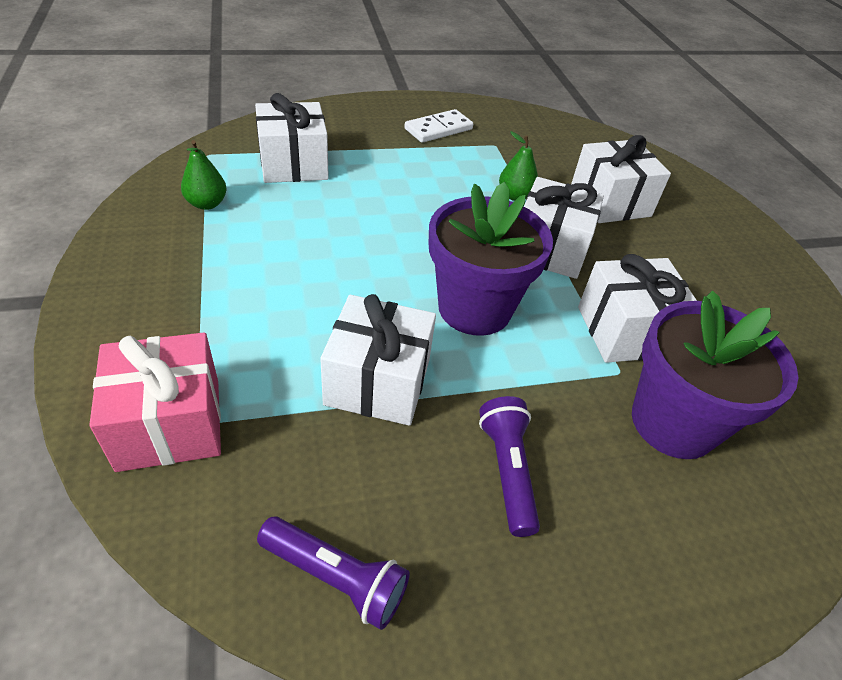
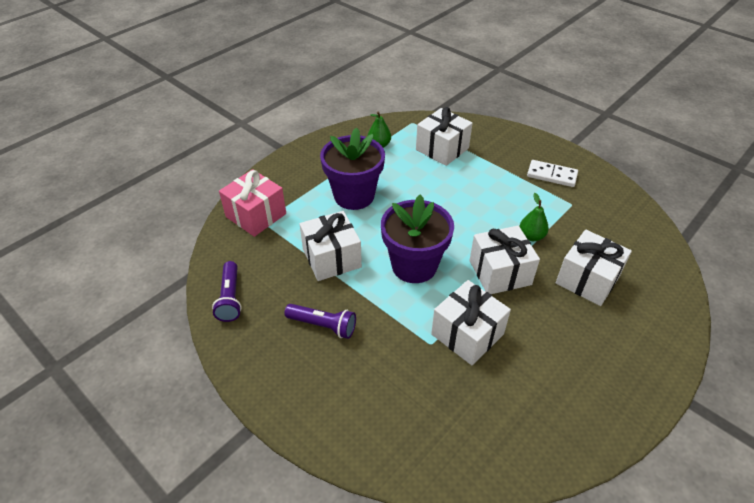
camera: 60 degrees right, 0 degrees up
(507, 471) = (323, 326): purple flashlight -> purple flashlight turned 60 degrees clockwise
(673, 423) = (416, 380): purple flower pot -> purple flower pot (354, 196)

